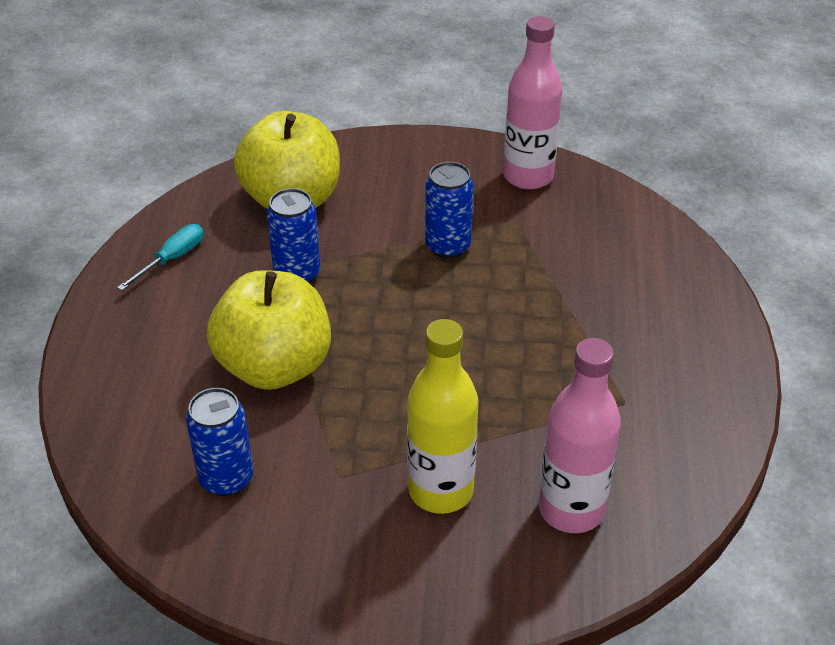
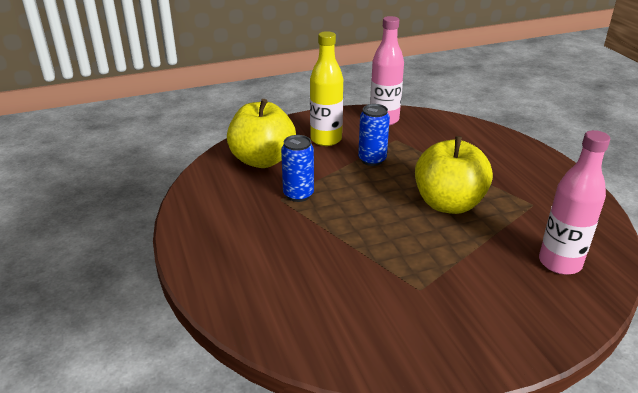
camera: 25 degrees left, 10 degrees down
(172, 259) = (212, 207): turquoise screwdriver -> none
(226, 478) = (352, 315): blue can -> none
(274, 366) = (327, 244): yellow apple -> yellow apple (448, 204)
(441, 490) = (483, 277): yellow bottle -> yellow bottle (326, 139)

